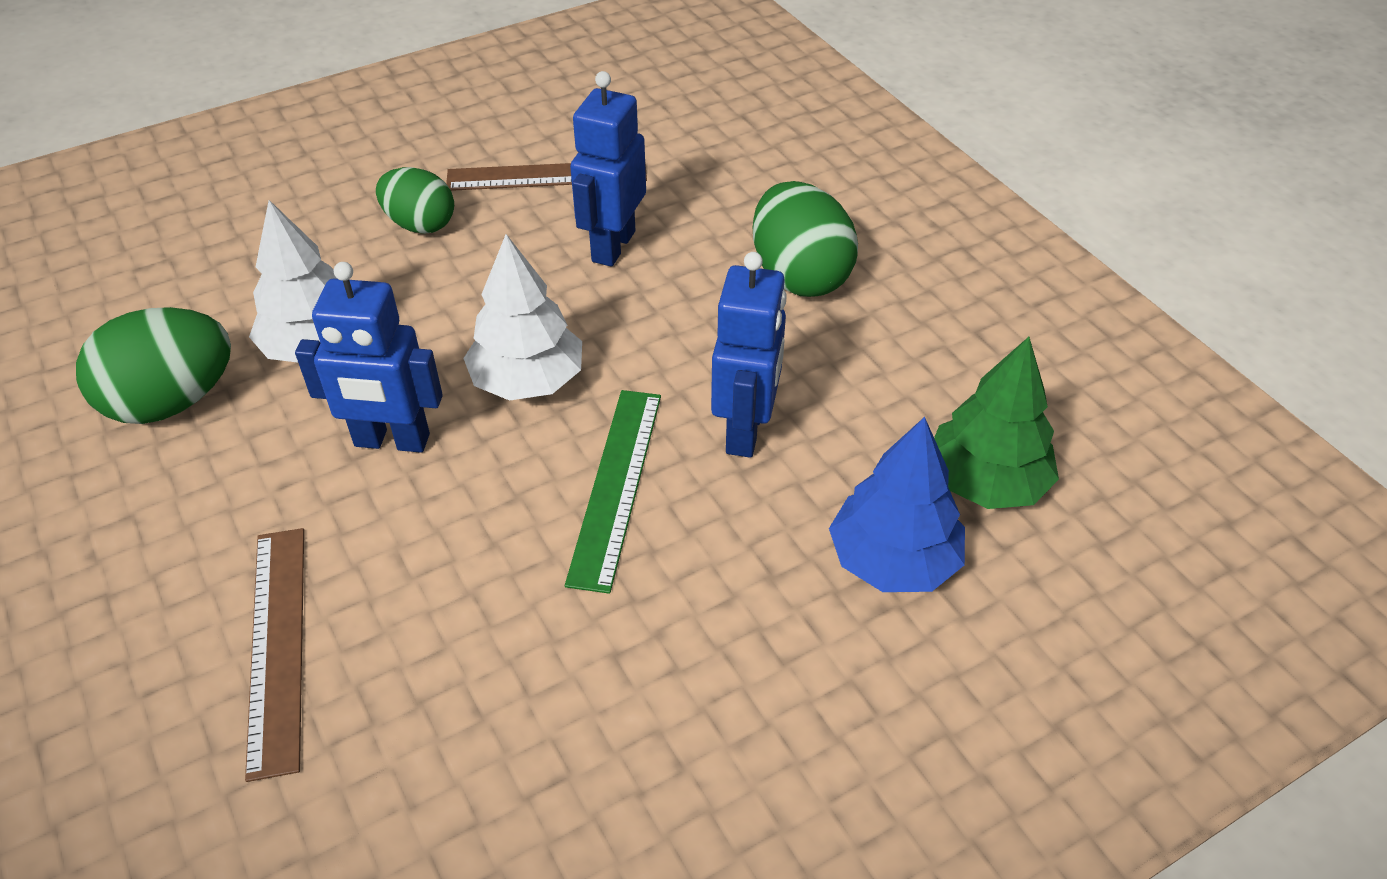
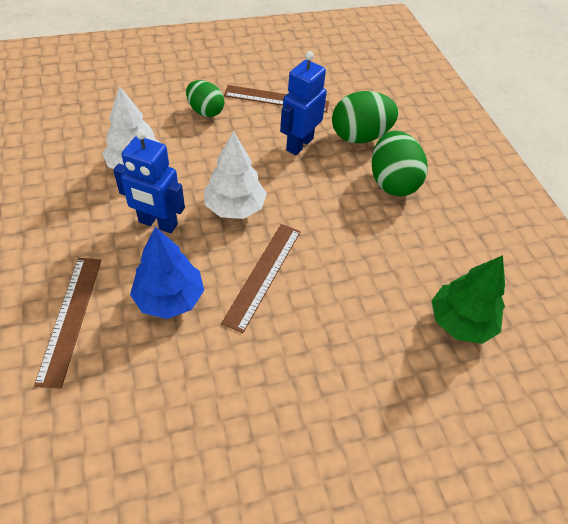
camera: 10 degrees right, 5 degrees up
(172, 402) = (58, 177): green egg -> green egg (360, 136)
(616, 485) = (263, 275): green ruler -> brown ruler
(746, 430) = (339, 261): blue robot -> none
(893, 560) = (397, 353): blue tree -> blue tree (169, 298)

